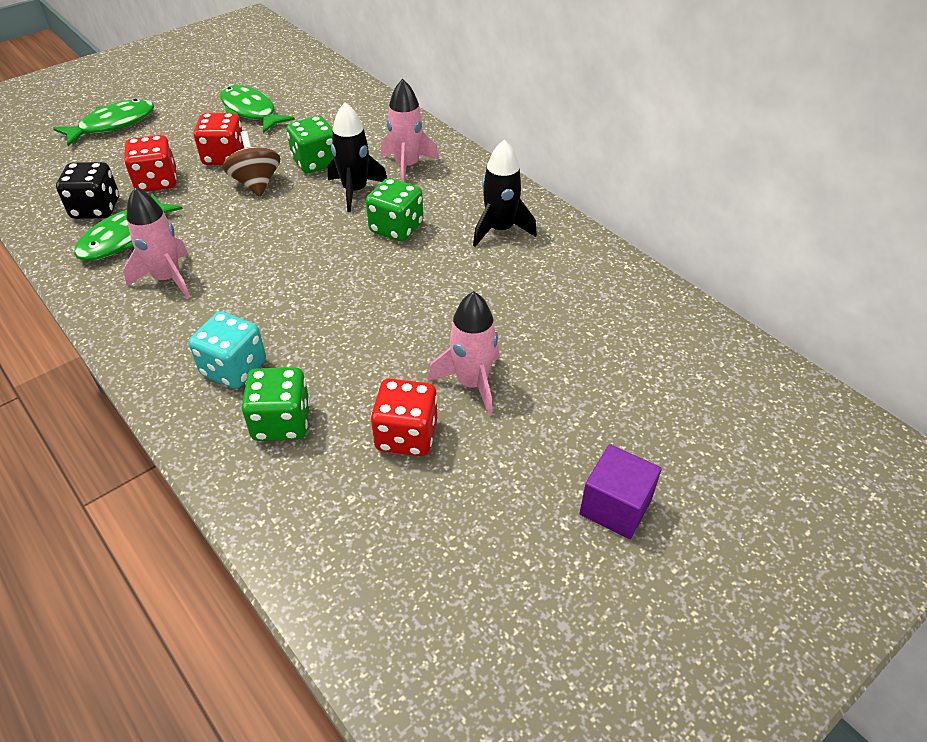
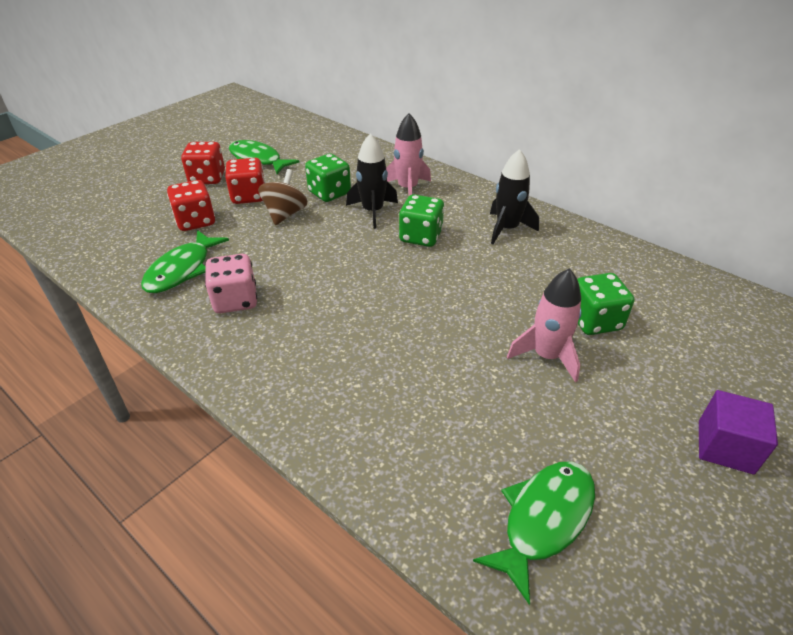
camera: 10 degrees left, 5 degrees down
(96, 209) = (147, 249): black dice -> none
(113, 124) = (139, 180): green fish -> green fish (543, 519)
(167, 278) = (235, 300): pink rocket -> pink dice
(234, 368) = (328, 371): turquoise dice -> none
(256, 183) = (285, 214): brown spinning top -> brown spinning top turned 45 degrees clockwise
(281, 422) = (393, 415): green dice -> green dice (594, 321)
(406, 435) = (512, 410): red dice -> red dice (207, 178)

